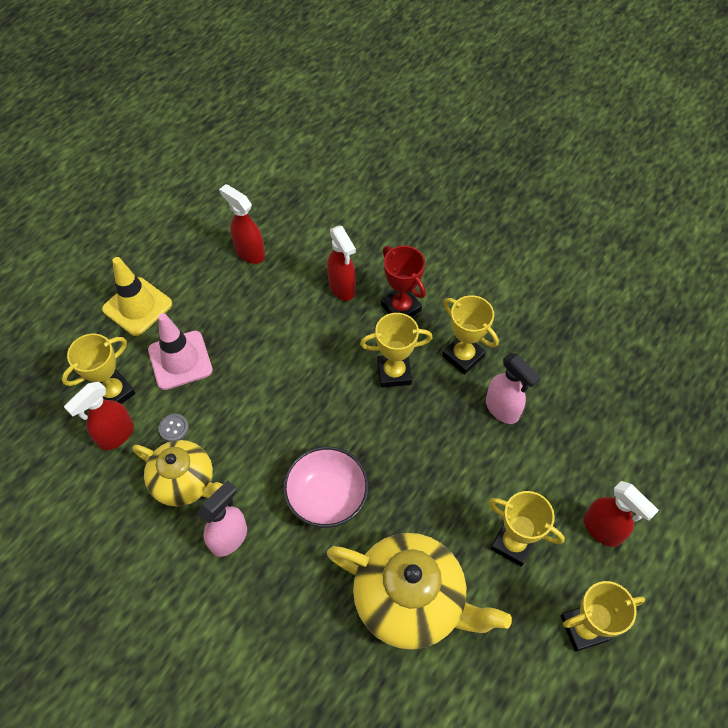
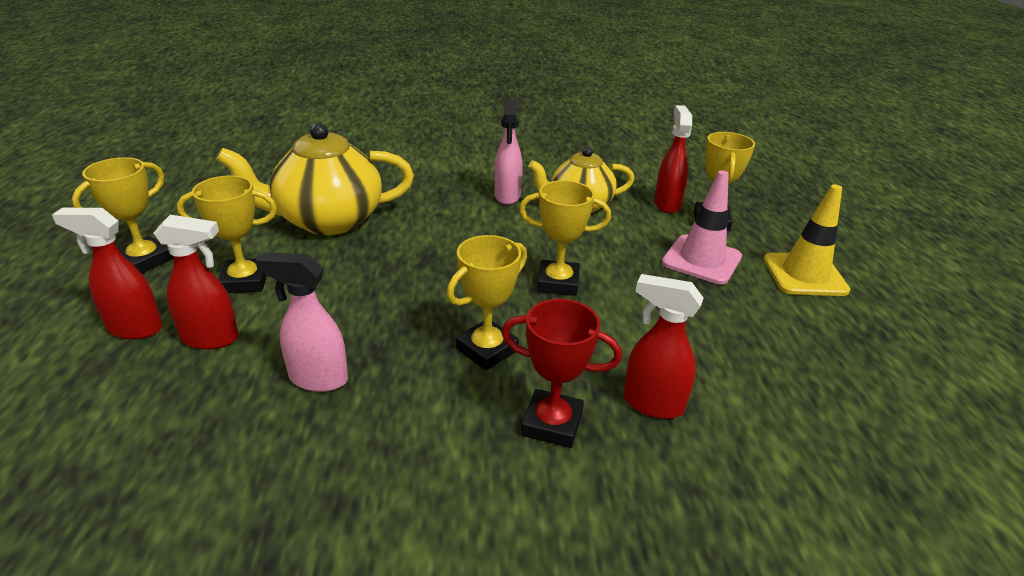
camera: 140 degrees right, 25 degrees down
(174, 428) = (634, 224): grey button -> none
(249, 253) = (807, 379): red spray bottle -> red spray bottle (211, 338)
(327, 497) = (456, 240): pink bowl -> none
(463, 356) = (413, 411): yellow trophy -> yellow trophy (558, 283)

